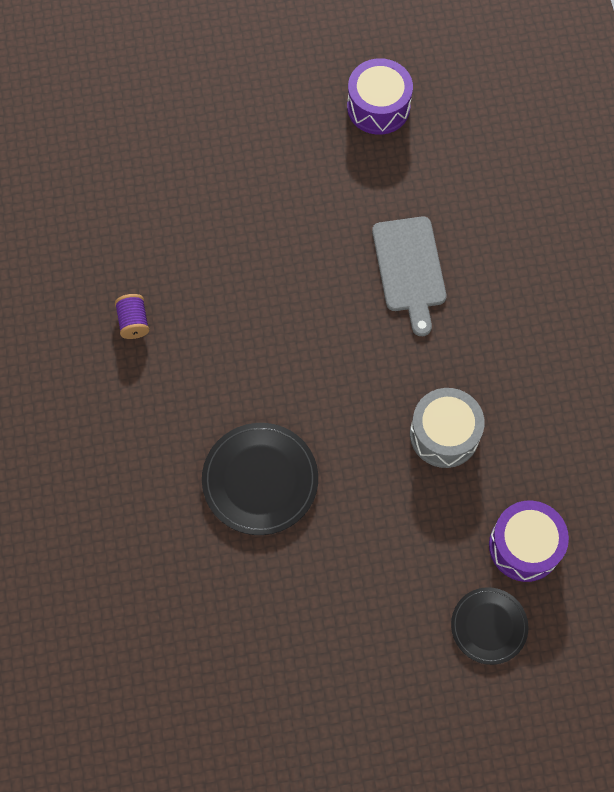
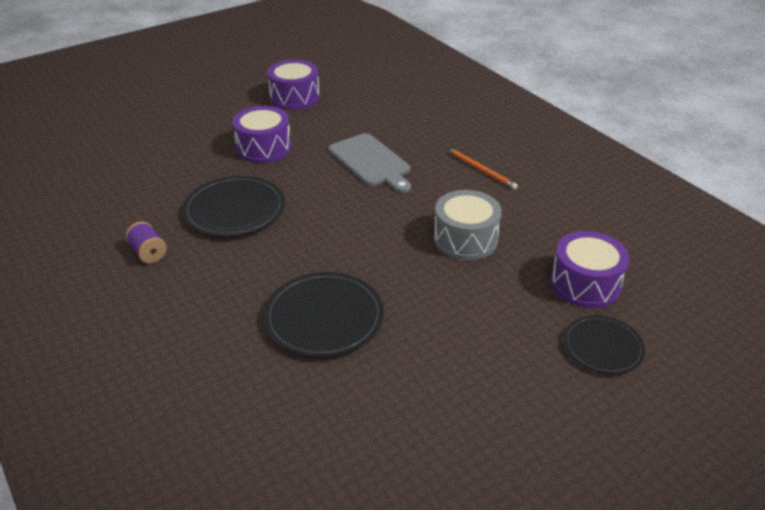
camera: 25 degrees left, 30 degrees down
(235, 291) = (234, 210): none -> black plate
(304, 194) = (263, 148): none -> purple drum
(523, 334) = (482, 170): none -> orange pencil

